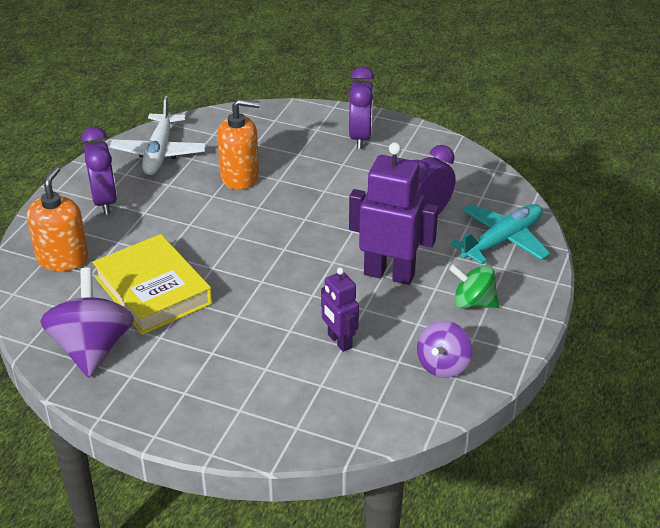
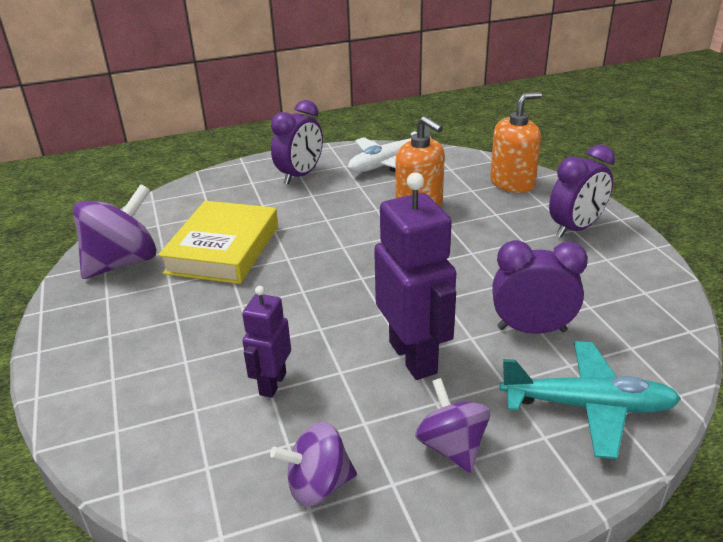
camera: 50 degrees right, 5 degrees down
(62, 259) = (213, 196): orange soap dispenser -> orange soap dispenser (512, 183)
(473, 303) = (451, 446): green spinning top -> purple spinning top

